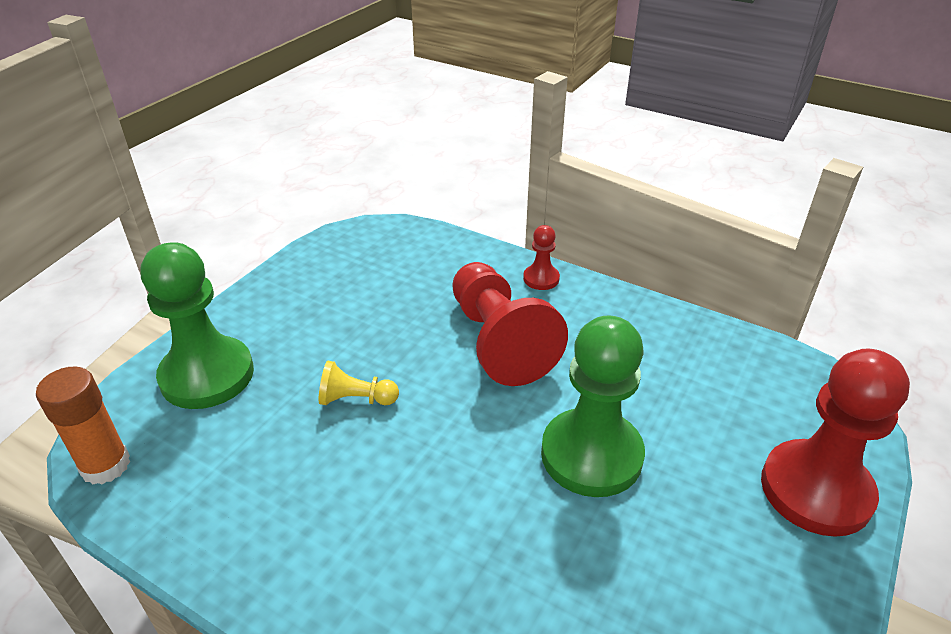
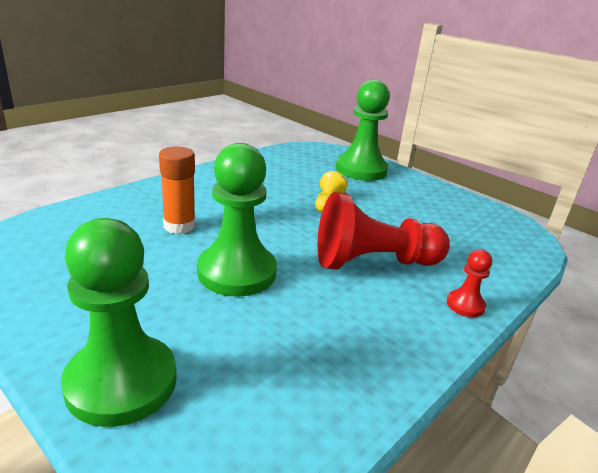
camera: 100 degrees right, 10 degrees down
(105, 465) = (305, 148): orange glue stick -> orange glue stick (179, 226)
(816, 490) = (121, 382): red pawn -> green pawn

